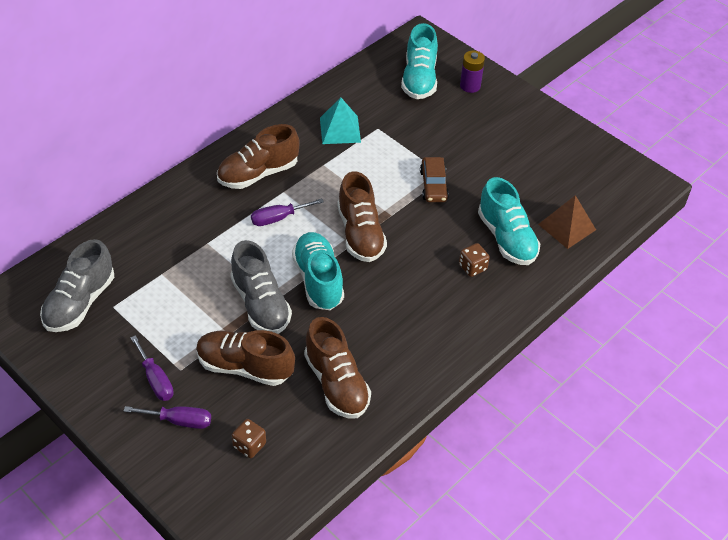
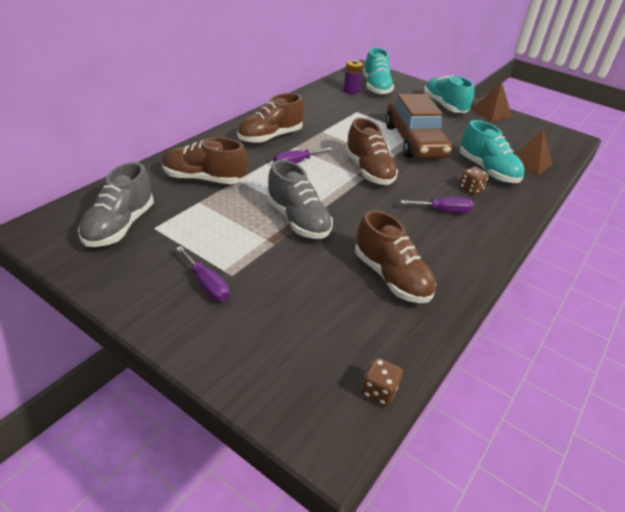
camera: 10 degrees left, 10 degrees down
(179, 421) = (239, 320): purple screwdriver -> purple screwdriver (444, 211)
(245, 367) = (297, 269): brown shoe -> brown shoe (204, 179)
(249, 445) = (322, 338): brown dice -> brown dice (379, 391)
(318, 280) = (344, 201): turquoise shoe -> turquoise shoe (444, 106)
(340, 130) = (328, 112): turquoise pyramid -> none
(433, 185) = (414, 141): brown car -> brown car, size x2.06
(470, 86) = (414, 91): purple battery -> purple battery (351, 91)
(560, 132) = (491, 113): none -> brown pyramid

